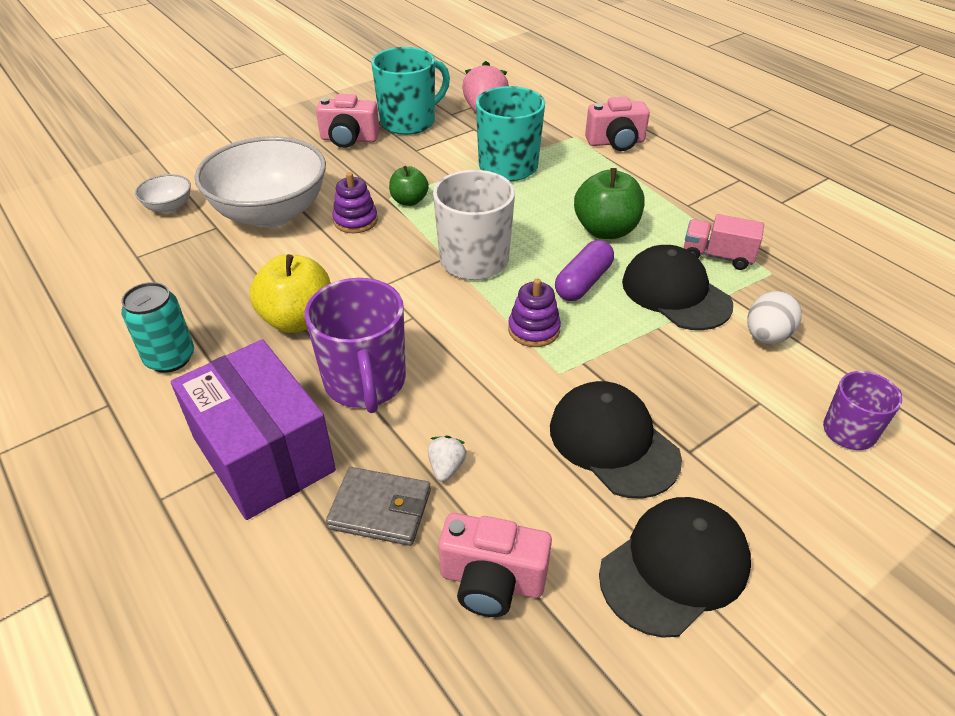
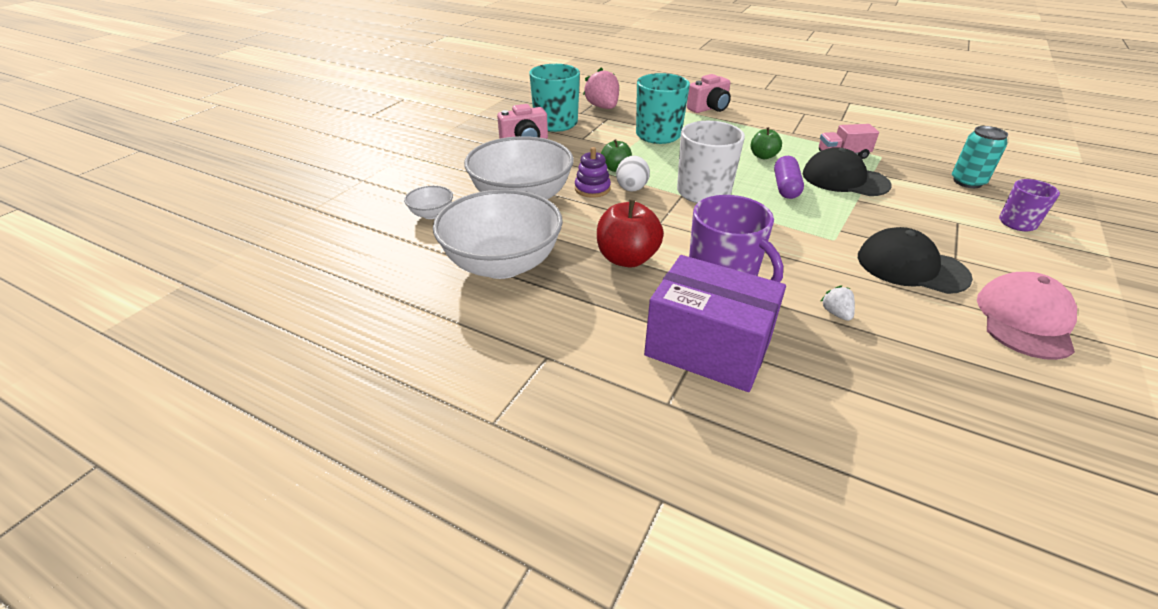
camera: 25 degrees left, 5 degrees down
(170, 358) = (559, 311): turquoise can -> turquoise can (967, 182)
(174, 286) = (502, 264): none -> white bowl
(298, 320) = (627, 258): yellow apple -> red apple
(380, 509) = (827, 352): grey wallet -> none
(492, 581) = (943, 366): pink camera -> none
(534, 330) = (789, 220): purple stacking toy -> none
(606, 230) = (763, 156): green apple -> green apple, size x0.60
(675, 567) = (1024, 320): black cap -> pink cap
(766, 336) = (919, 188): white egg -> white egg (631, 189)

